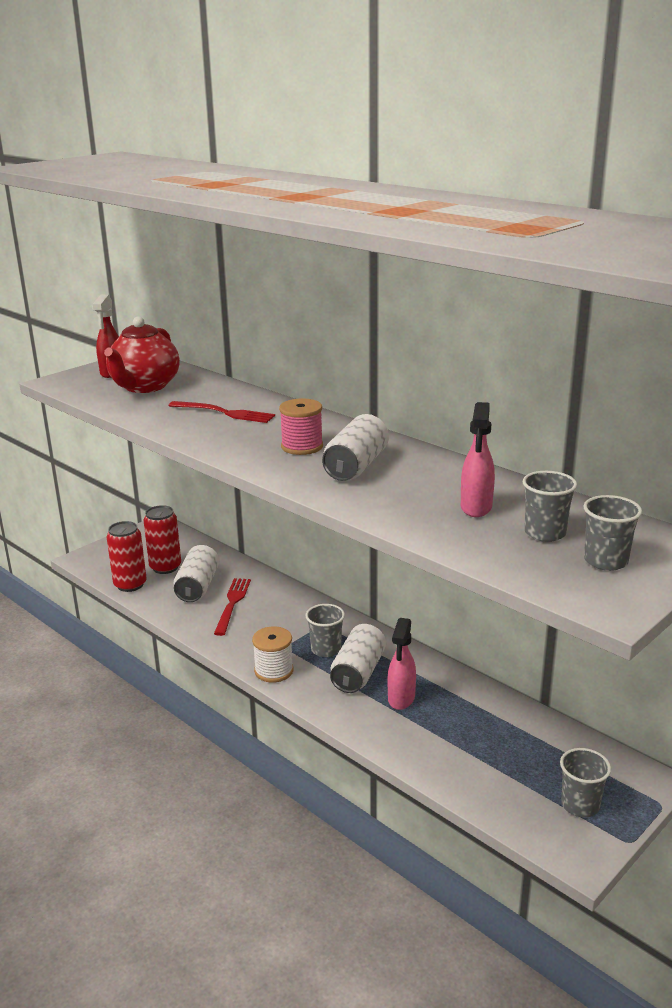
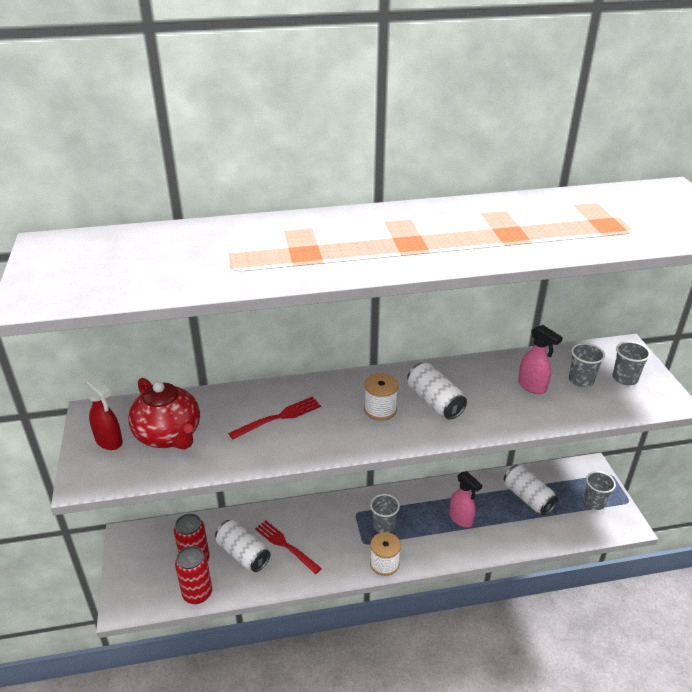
camera: 55 degrees left, 10 degrees up
(302, 446) = (380, 409): pink spool -> white spool
(358, 672) = (420, 523): white can -> white can (528, 498)

